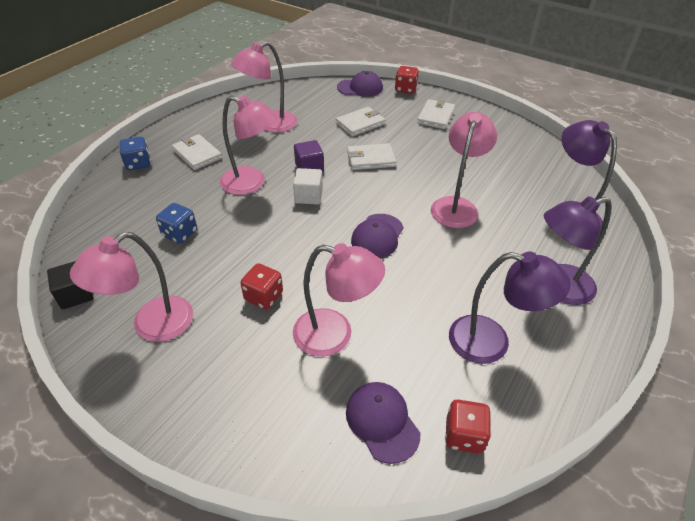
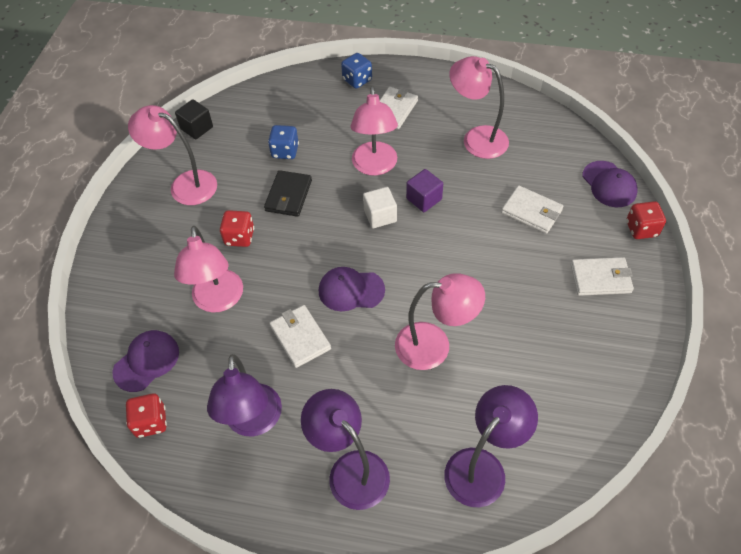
camera: 70 degrees right, 10 degrees up
(239, 246) = (288, 195): none -> black wallet
(370, 159) = (470, 244): white wallet -> white wallet (300, 337)

